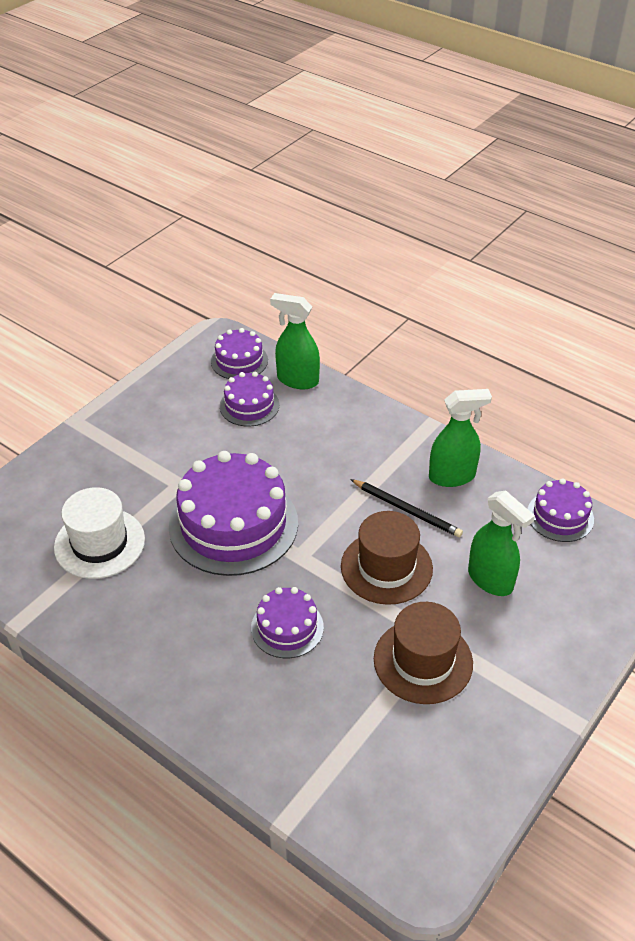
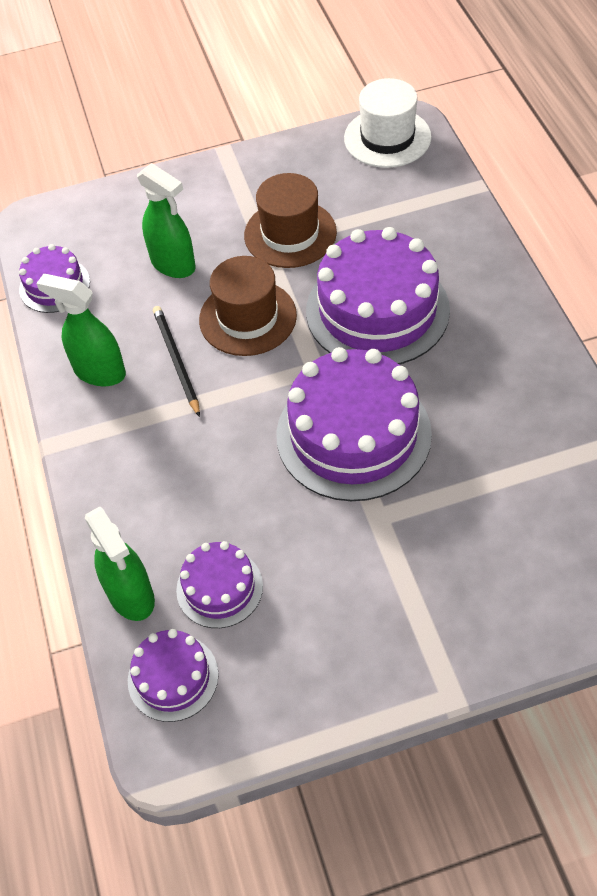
camera: 140 degrees left, 10 degrees up
(99, 543) = (506, 486): white hat -> white hat (387, 138)
(287, 627) = (377, 310): purple cake -> purple cake, size x1.94
(490, 580) = (173, 264): green spray bottle -> green spray bottle turned 135 degrees clockwise

